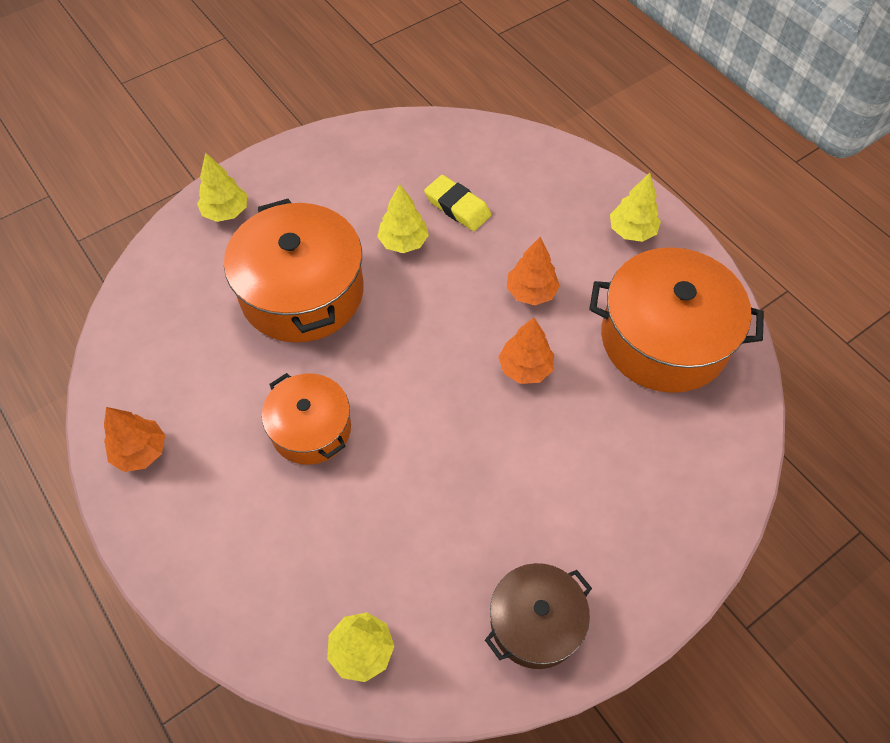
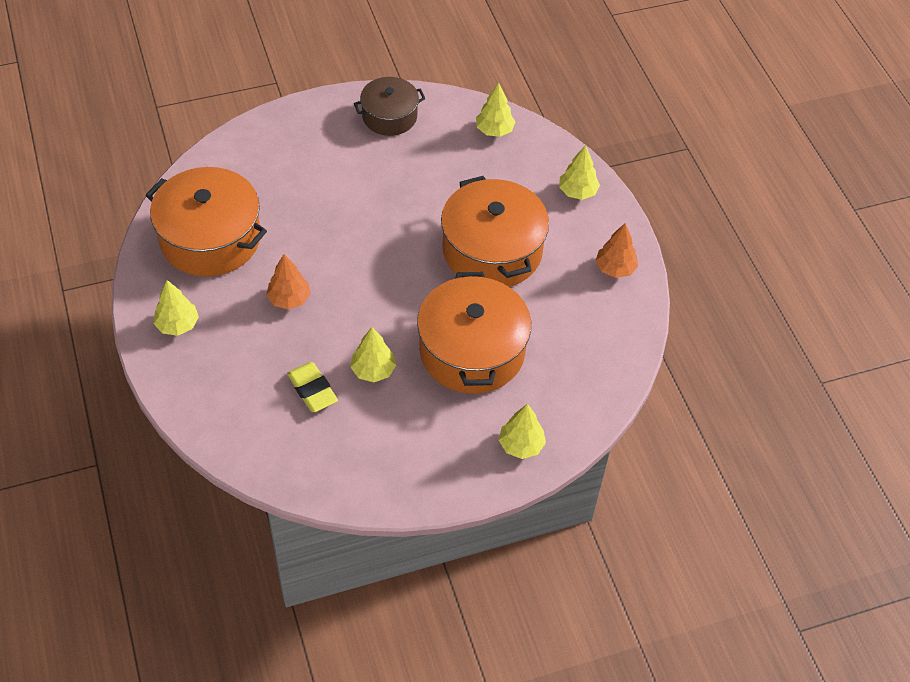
camera: 165 degrees left, 5 degrees down
(208, 567) = (577, 192): none -> yellow tree
(311, 429) = (492, 250): orange pot -> orange pot, size x1.69
(525, 368) = (323, 247): orange tree -> none

